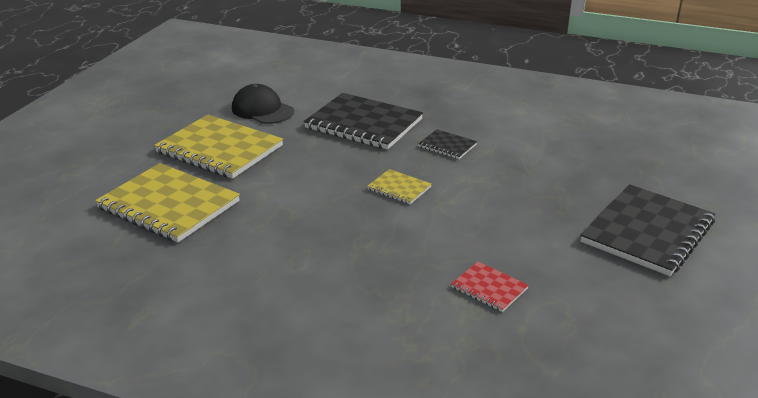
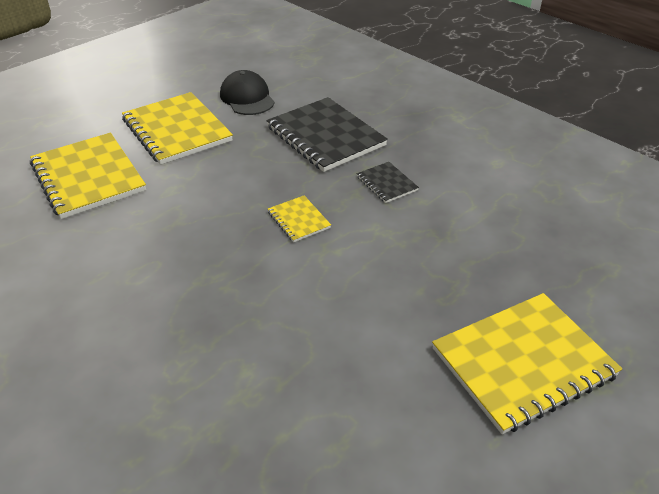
camera: 25 degrees right, 10 degrees up
(489, 288) = (289, 372): red notebook -> none
(647, 232) = (523, 362): black notebook -> yellow notebook

